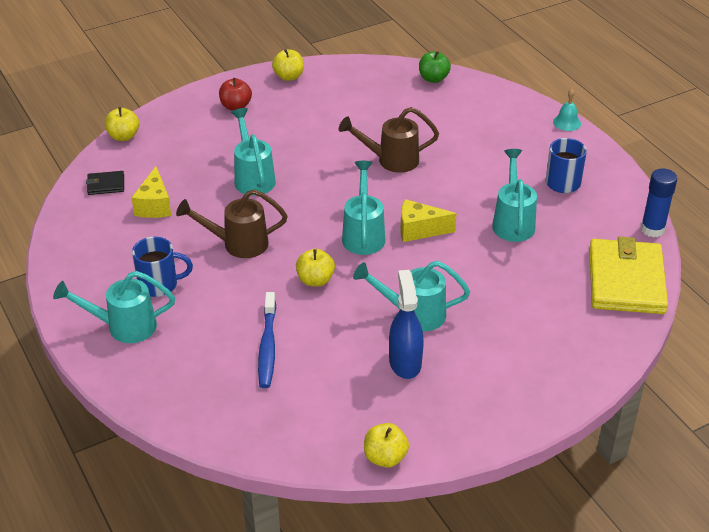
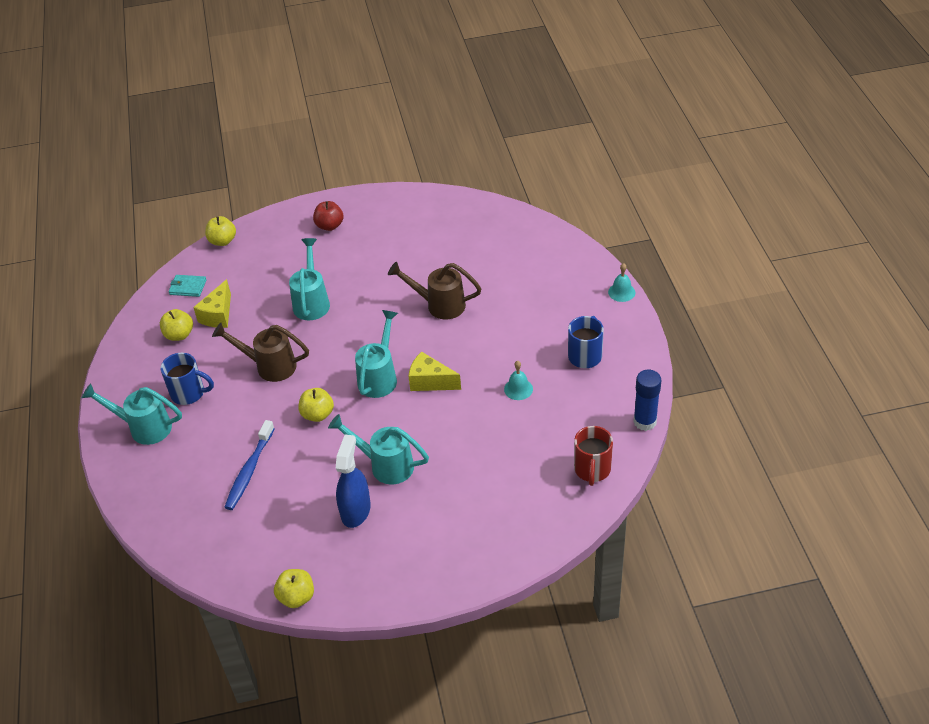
camera: 20 degrees right, 5 degrees up
(106, 185) = (188, 287): black wallet -> turquoise wallet
(289, 77) = (389, 202): yellow apple -> yellow apple (179, 335)
(433, 78) = (519, 224): green apple -> none
(513, 222) = (518, 389): turquoise watering can -> turquoise bell
(626, 280) = (592, 470): yellow wallet -> red mug

